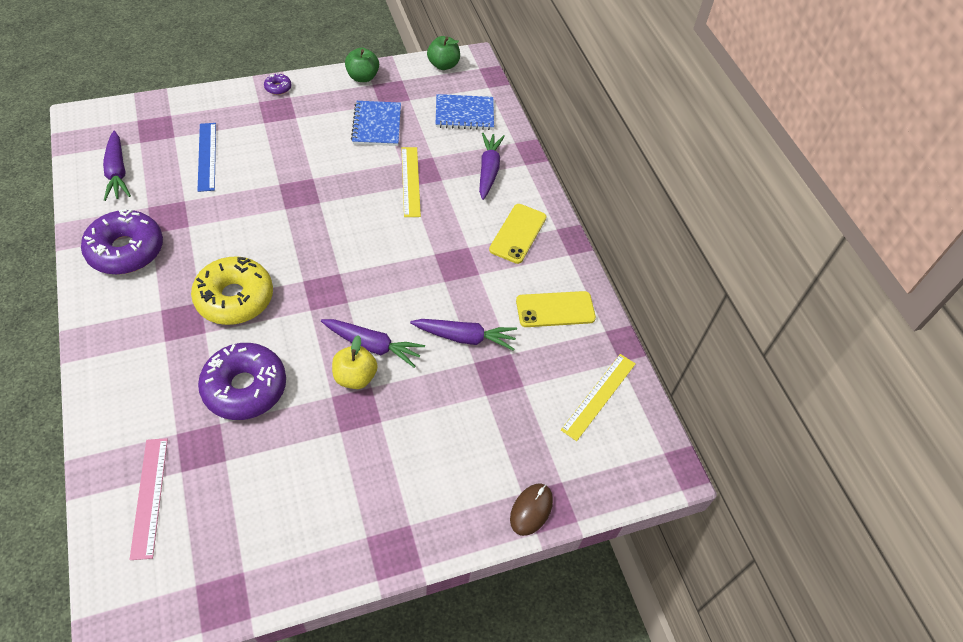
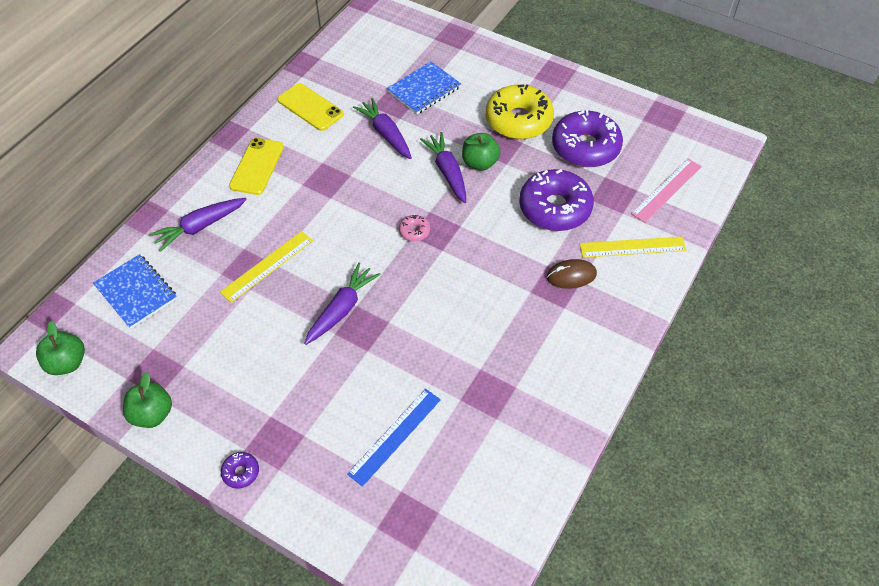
camera: 125 degrees left, 0 degrees up
(117, 172) = (491, 487): purple carrot -> purple carrot (342, 309)
(126, 250) = (550, 385): purple donut -> purple donut (585, 147)
(234, 298) = (503, 275): yellow donut -> yellow donut (518, 120)
(340, 278) = (414, 231): none -> pink donut
(355, 377) = (480, 163): yellow apple -> green apple
(376, 125) = (217, 344): blue notebook -> blue notebook (424, 90)
(518, 233) = (257, 166): yellow phone -> yellow phone turned 60 degrees counterclockwise
(531, 510) = (465, 40): brown mouse -> brown mouse (571, 276)
(599, 396) = (357, 53): yellow ruler -> yellow ruler (632, 247)

